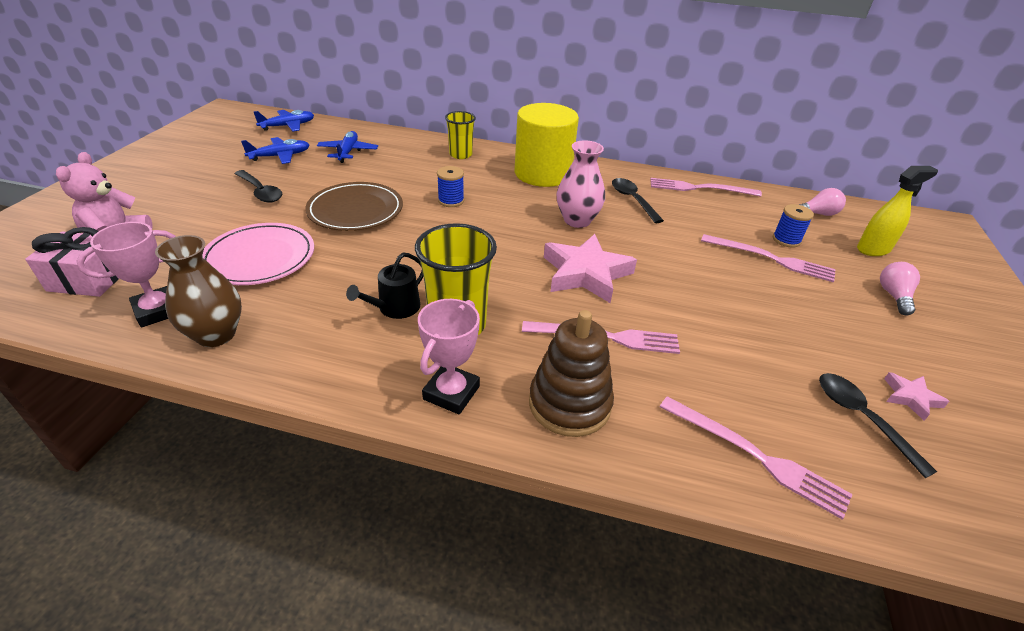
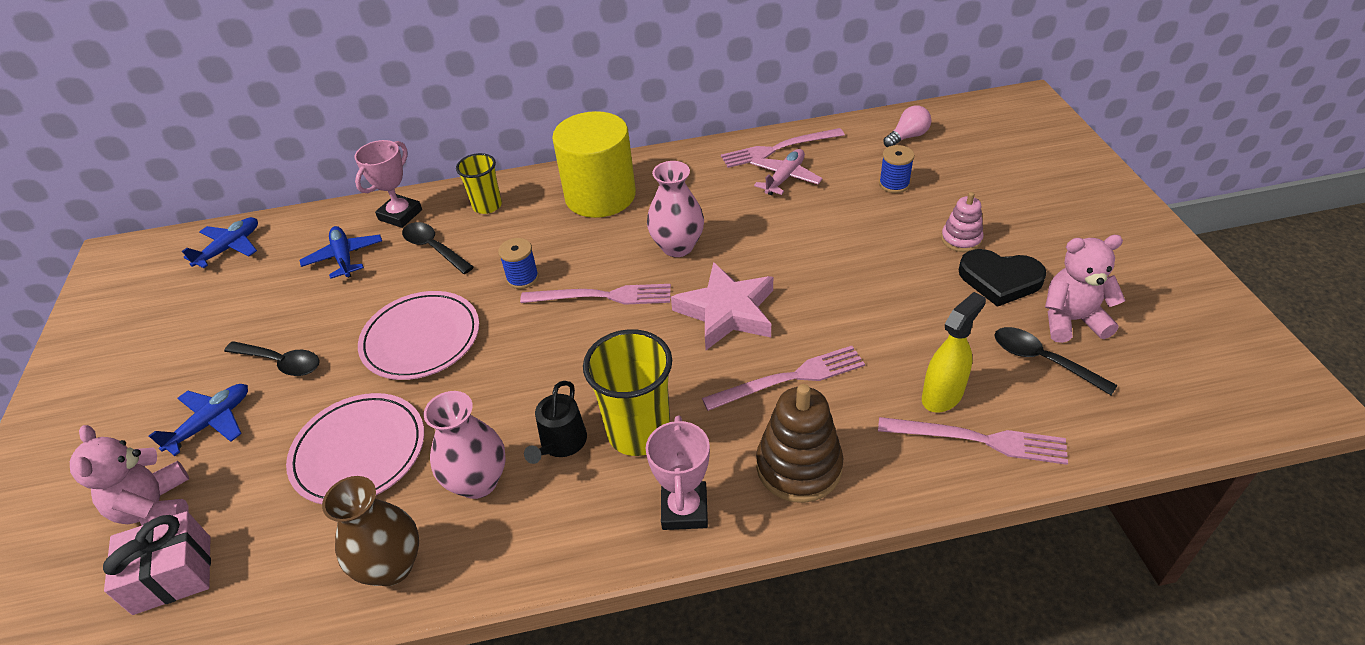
camera: 20 degrees left, 5 degrees up
(158, 311) = (297, 571): pink trophy -> pink trophy (400, 215)
(280, 156) = (260, 300): blue plane -> blue plane (211, 423)
(318, 307) = (478, 481): none -> pink vase
(355, 210) = (421, 339): brown plate -> pink plate
(632, 200) = (719, 194): black spoon -> black spoon (434, 248)
(692, 207) = (784, 178): none -> pink plane
(771, 259) = (891, 214): pink fork -> pink fork (602, 296)
(827, 297) = (961, 239): none -> pink stacking toy
(850, 339) = (1000, 280): none -> black heart
(873, 249) = (976, 162): yellow spray bottle -> yellow spray bottle (942, 396)
(894, 296) = (1016, 213): pink light bulb -> none
(911, 398) = (1071, 320): pink star -> pink teddy bear

